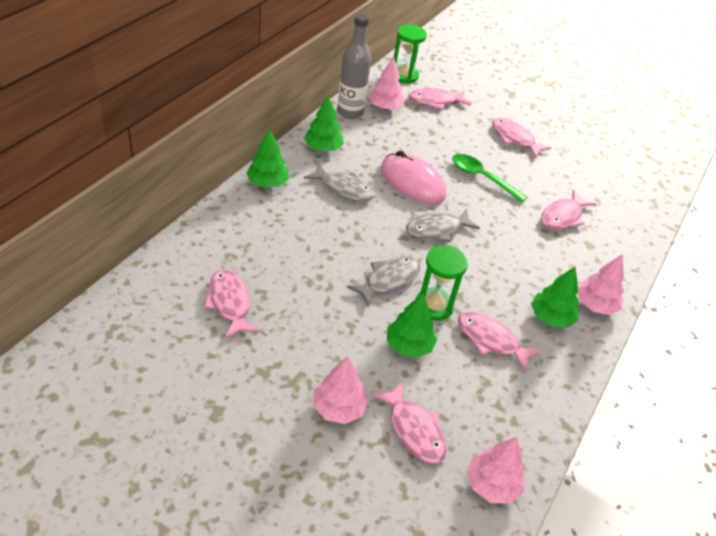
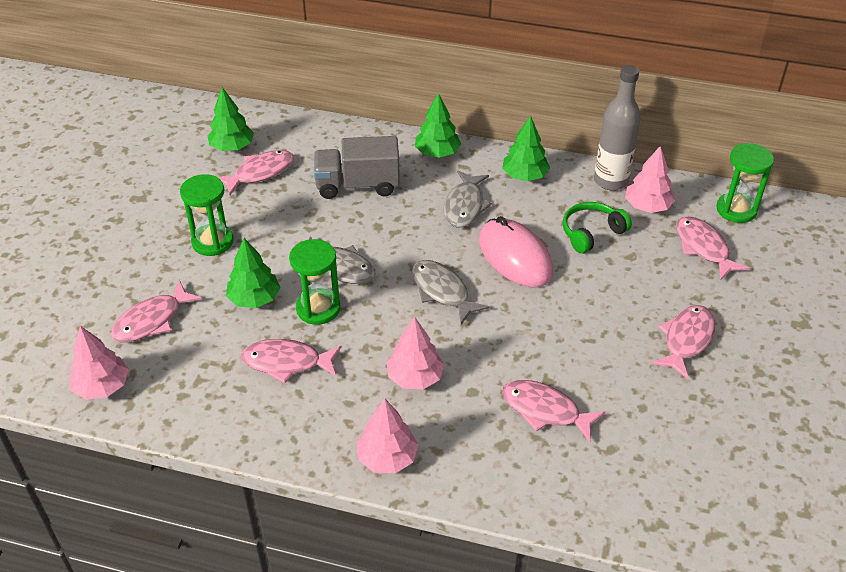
camera: 80 degrees right, 0 degrees up
(285, 241) = (357, 185): none -> grey truck
(318, 361) = (212, 242): none -> green hourglass
(338, 408) = (163, 266): pink tree -> pink tree (415, 377)
(401, 139) = (591, 233): none -> green headphones
(412, 182) = (515, 256): pink mouse -> pink mouse turned 60 degrees counterclockwise
(482, 177) = (570, 317): green spoon -> none
(491, 340) = (287, 362): pink fish -> pink fish turned 105 degrees counterclockwise
(551, 318) = (345, 413): green tree -> green tree (232, 147)

